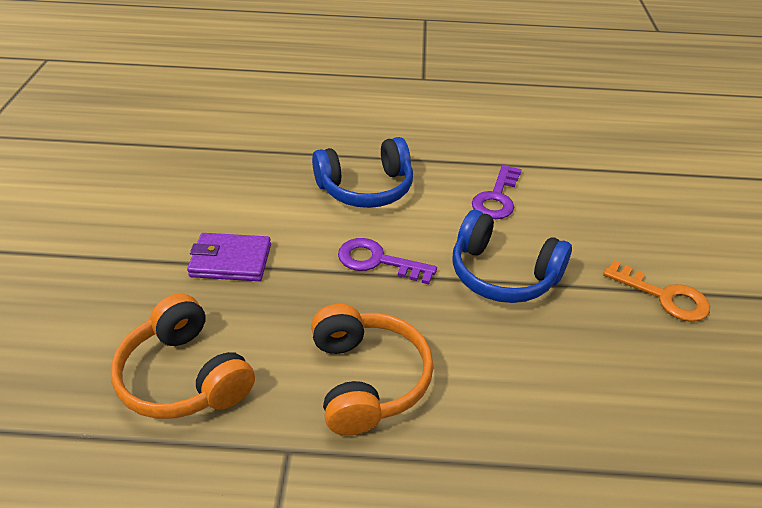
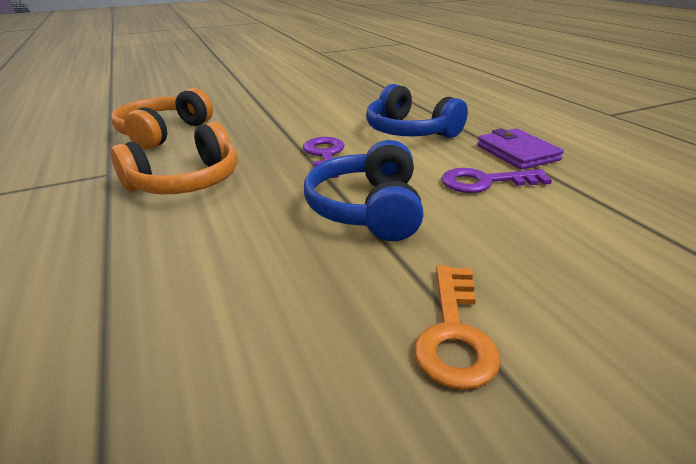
camera: 65 degrees right, 10 degrees down
(231, 260) = (276, 117): purple wallet -> purple wallet (517, 153)

